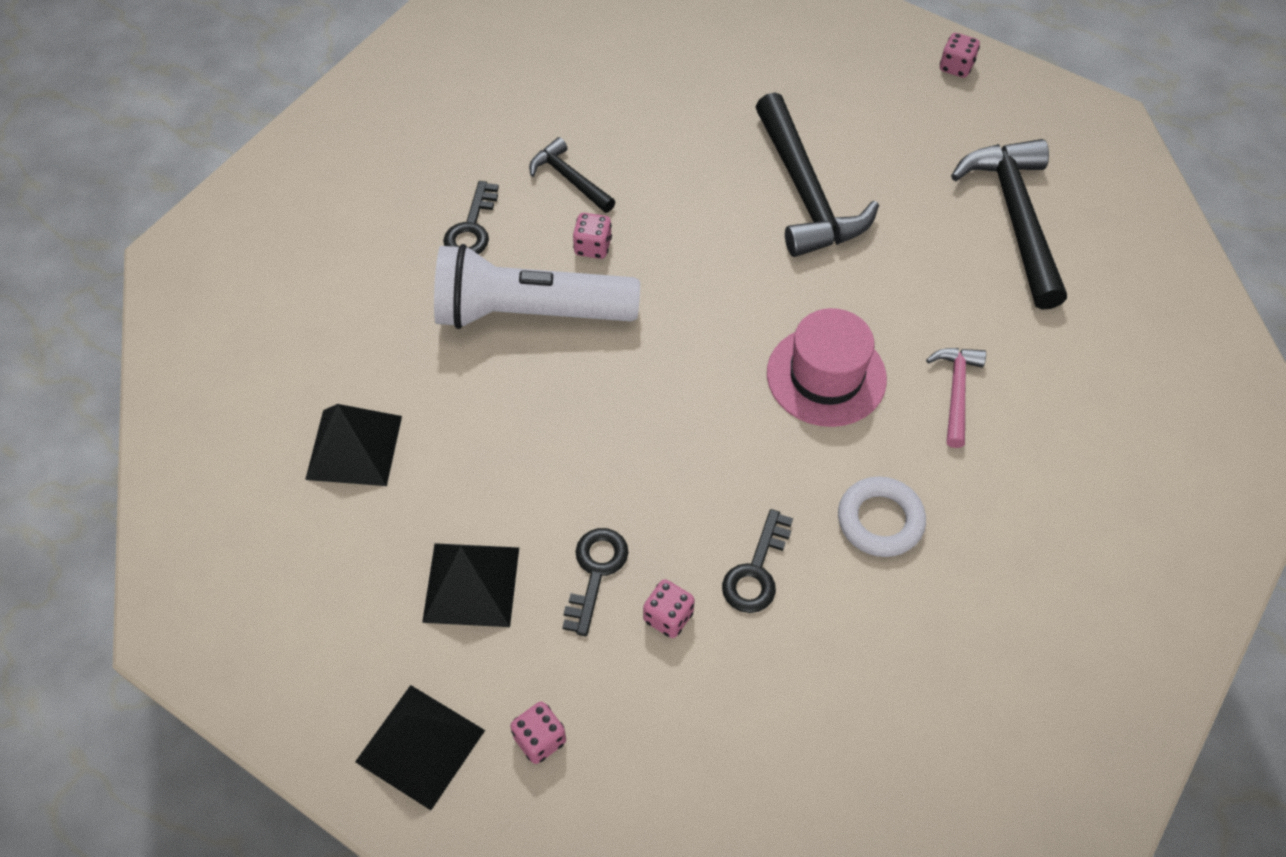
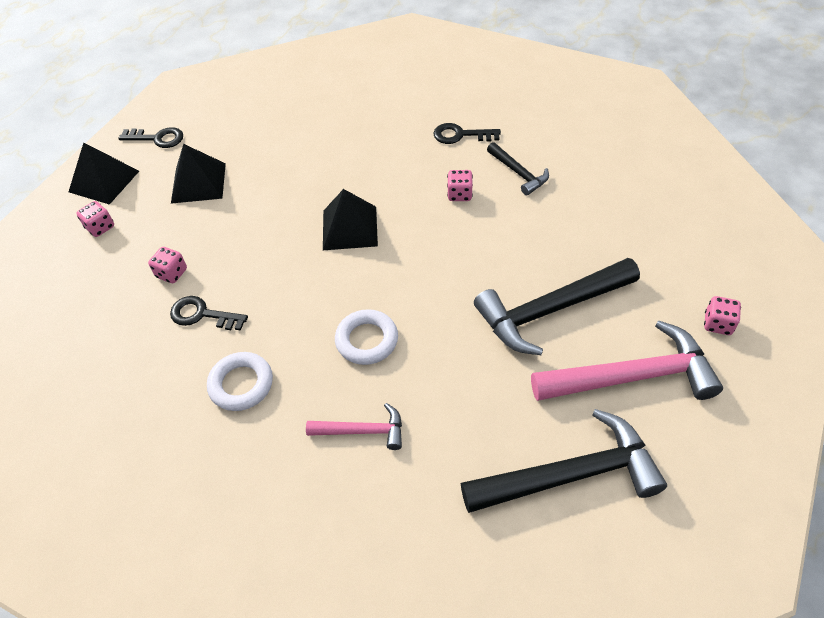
camera: 85 degrees right, 5 degrees down
(354, 447) = (287, 120): black pyramid -> black pyramid (350, 227)
(529, 312) = (396, 173): white flashlight -> none
(569, 179) = (518, 173): black hammer -> black hammer turned 105 degrees clockwise
(595, 572) = (204, 235): black key -> black key (157, 138)
(826, 376) = (367, 340): pink hat -> white ring
(902, 145) = (631, 377): none -> pink hammer
(956, 67) = (756, 416): pink dice -> pink dice (717, 324)

